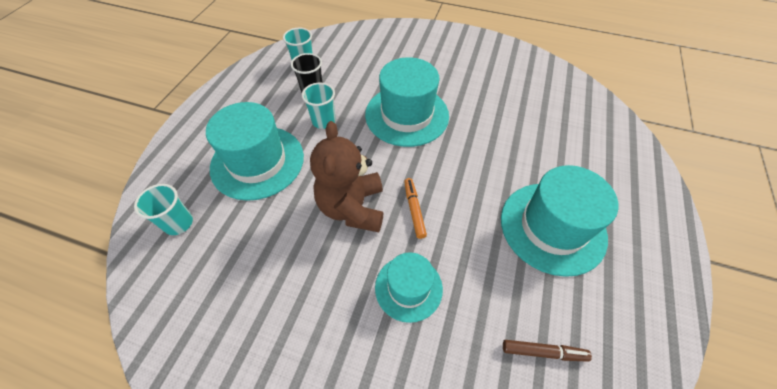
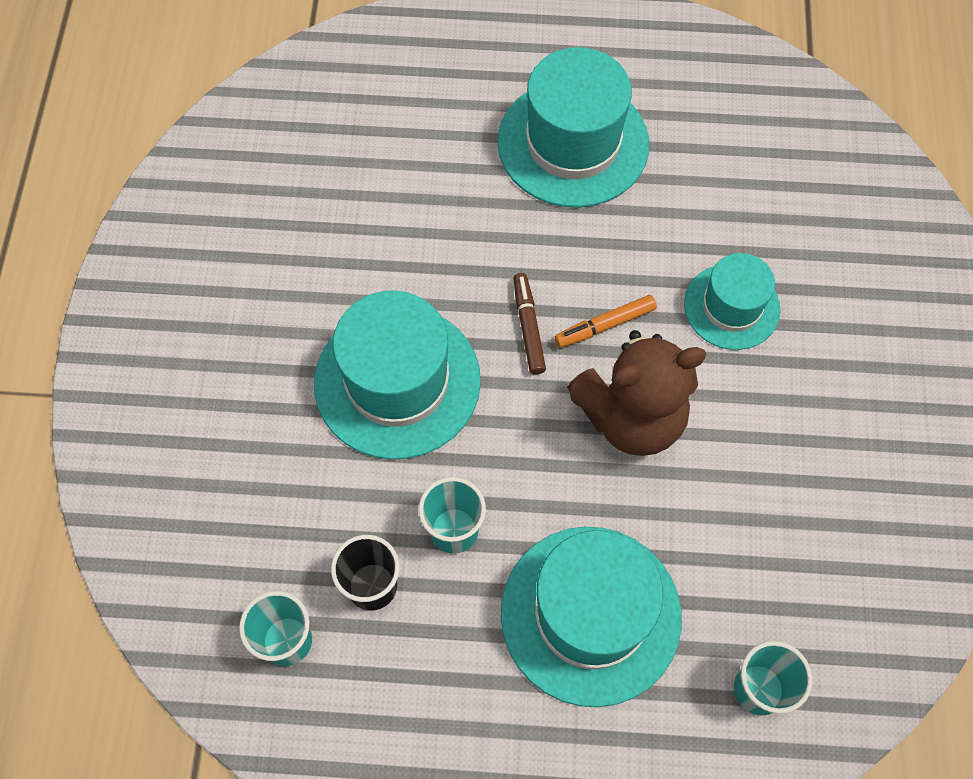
camera: 105 degrees left, 10 degrees up
(543, 352) = (752, 149): brown marker -> brown marker (528, 327)

